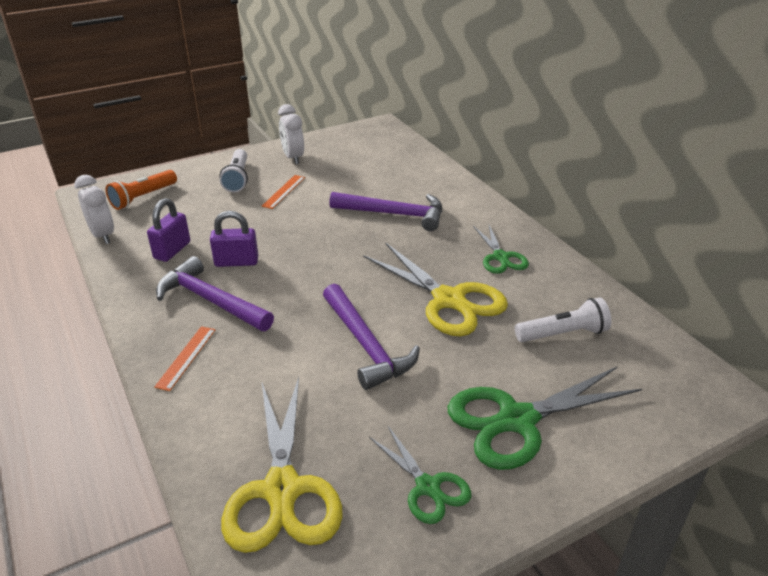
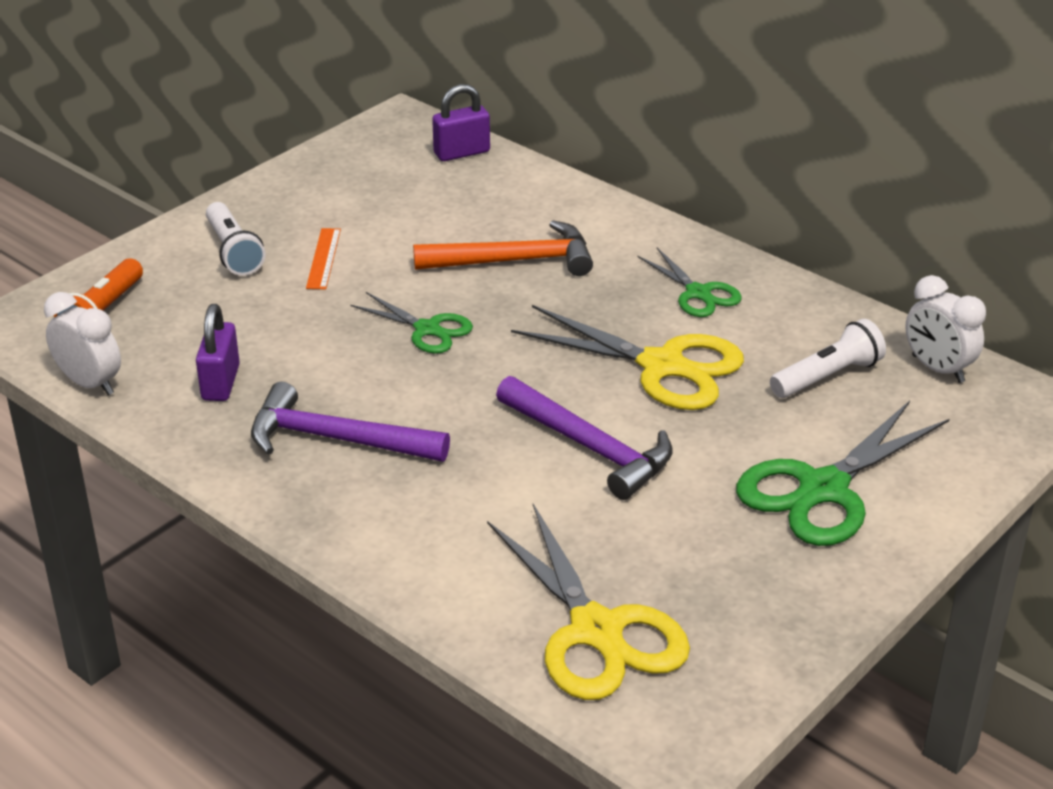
camera: 20 degrees left, 0 degrees up
(186, 357) = (360, 518): orange ruler -> none
(236, 262) = (332, 378): purple padlock -> purple padlock (462, 153)
(293, 158) = (297, 200): white clock -> white clock (937, 369)
(394, 214) = (514, 261): purple hammer -> orange hammer
(428, 487) = (761, 584): green scissors -> green scissors (427, 329)

